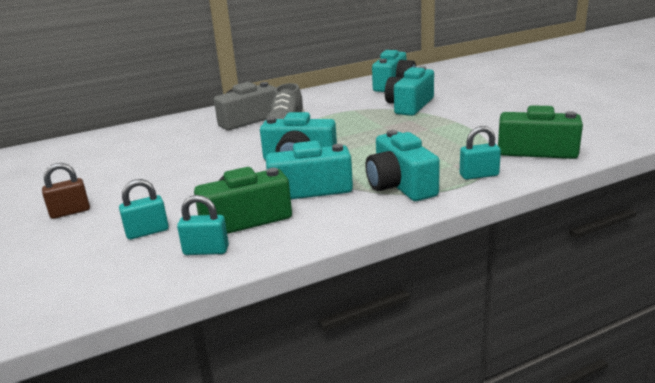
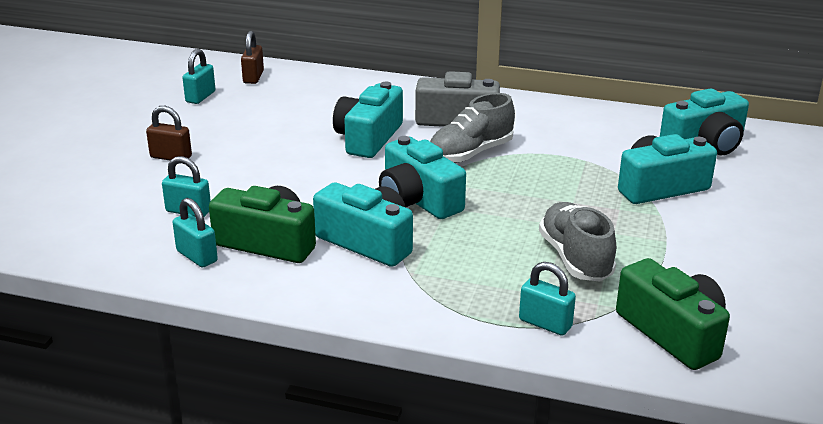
camera: 40 degrees right, 5 degrees up
(31, 174) = (200, 97): none -> turquoise padlock
(57, 151) = (253, 77): none -> brown padlock
(400, 185) = (449, 287): turquoise camera -> turquoise camera (368, 138)
(433, 145) = (575, 258): none -> grey shoe

